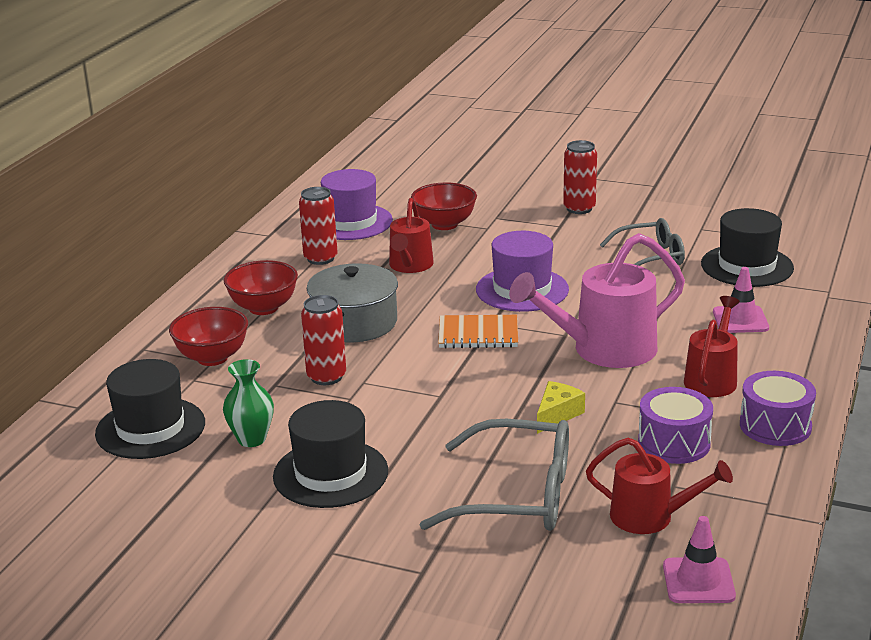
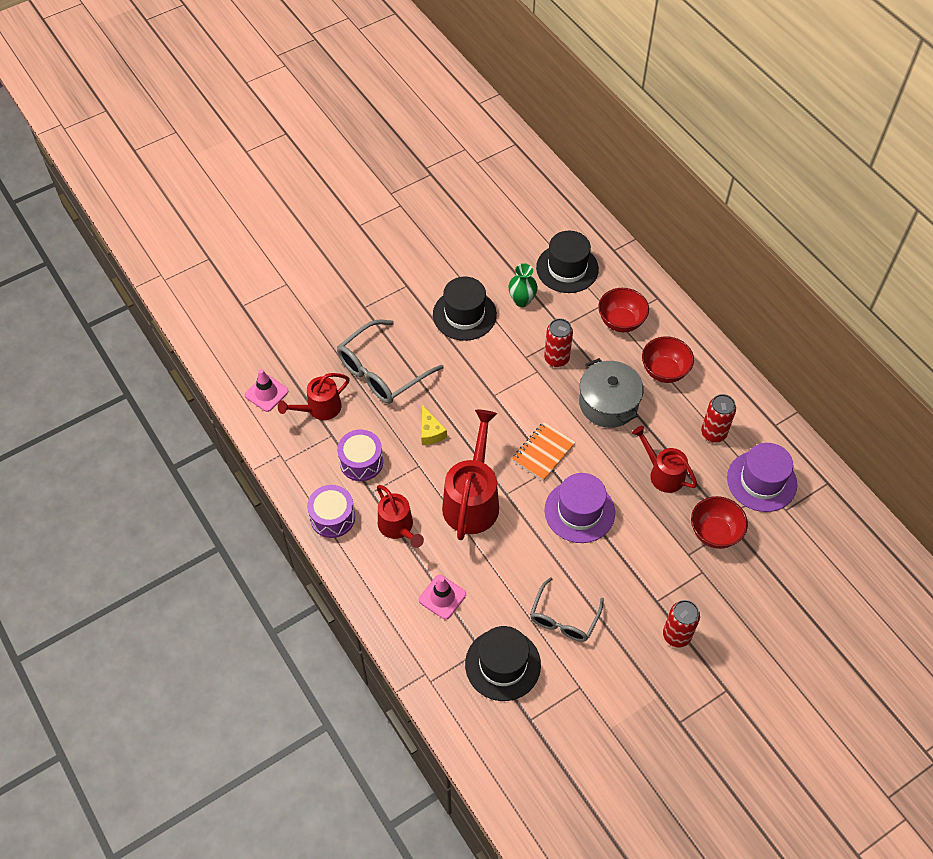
camera: 125 degrees right, 30 degrees up
(603, 350) = (472, 499): pink watering can -> red watering can

